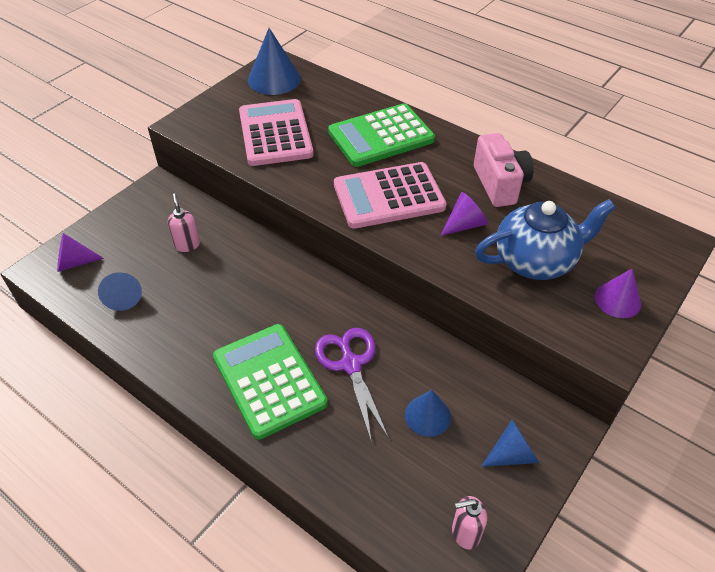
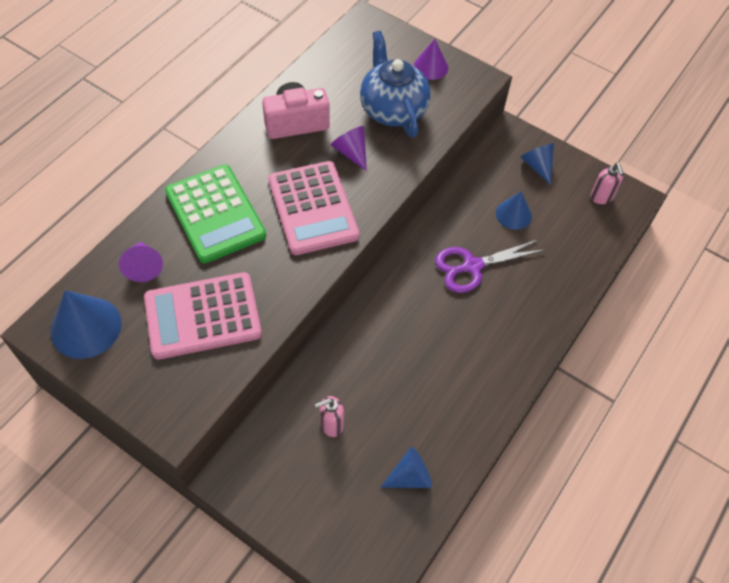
camera: 95 degrees left, 10 degrees up
(74, 263) = (362, 545): purple cone -> purple cone (143, 266)
(269, 380) = (496, 327): green calculator -> none

